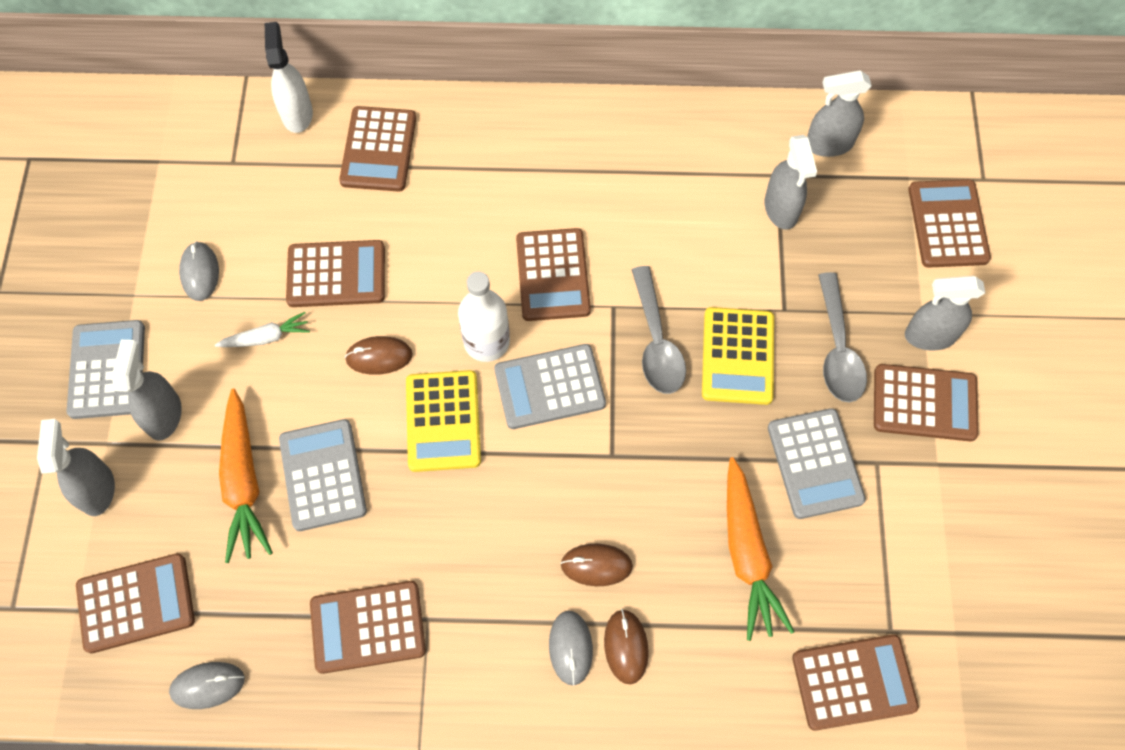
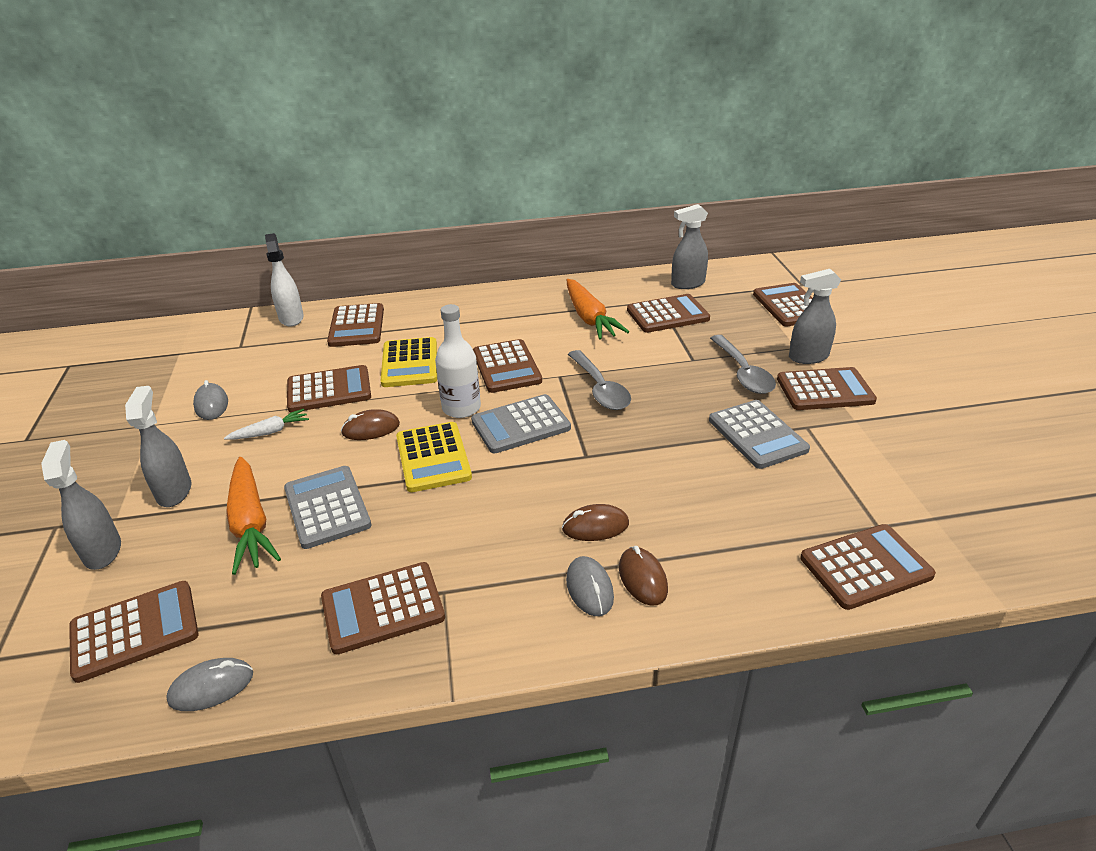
camera: 10 degrees left, 30 degrees down
(107, 370) = (122, 471): grey calculator -> none
(737, 356) = (667, 387): yellow calculator -> yellow calculator (409, 363)
(747, 554) = (727, 497): orange carrot -> orange carrot (589, 318)
(781, 209) = (667, 315): grey spray bottle -> brown calculator

